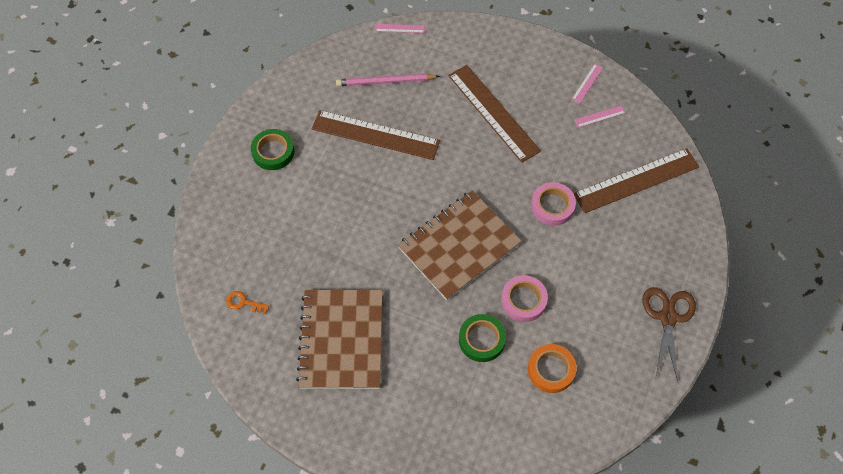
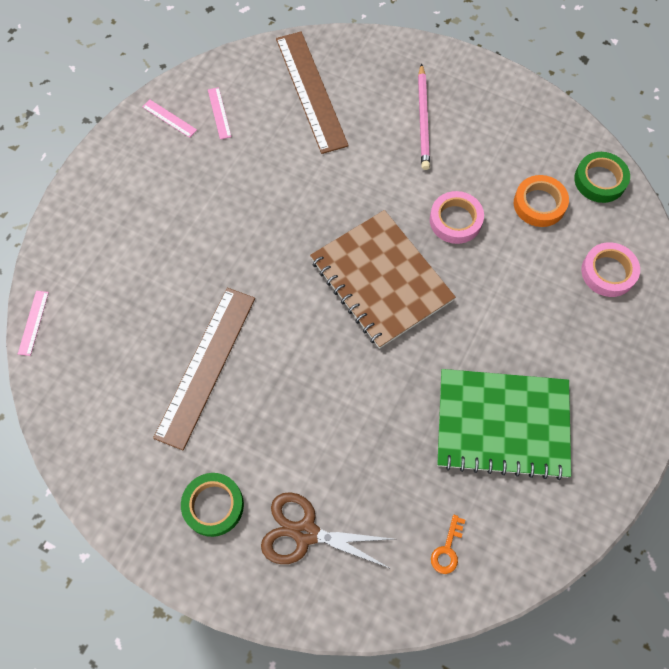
camera: 85 degrees left, 5 degrees up
(341, 340) = (502, 424): brown notebook -> green notebook
(385, 82) = (121, 348): pink pencil -> pink pencil (423, 119)
(481, 340) = (503, 268): green tape -> green tape (600, 180)
(493, 113) = (194, 223): brown ruler -> none
(552, 206) = (336, 176): pink tape -> pink tape (608, 272)
(668, 317) = (479, 90): brown scissors -> brown scissors (305, 533)

